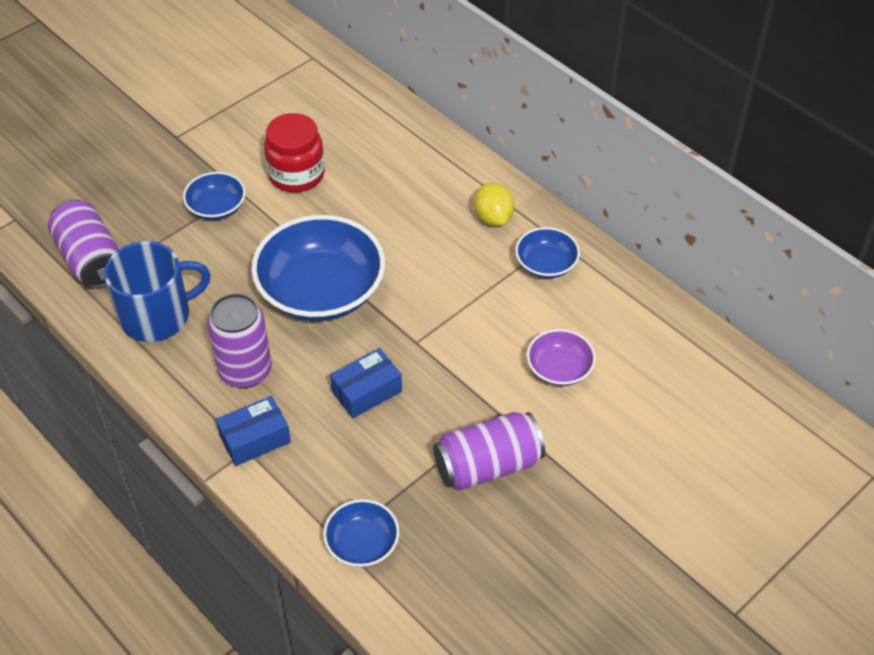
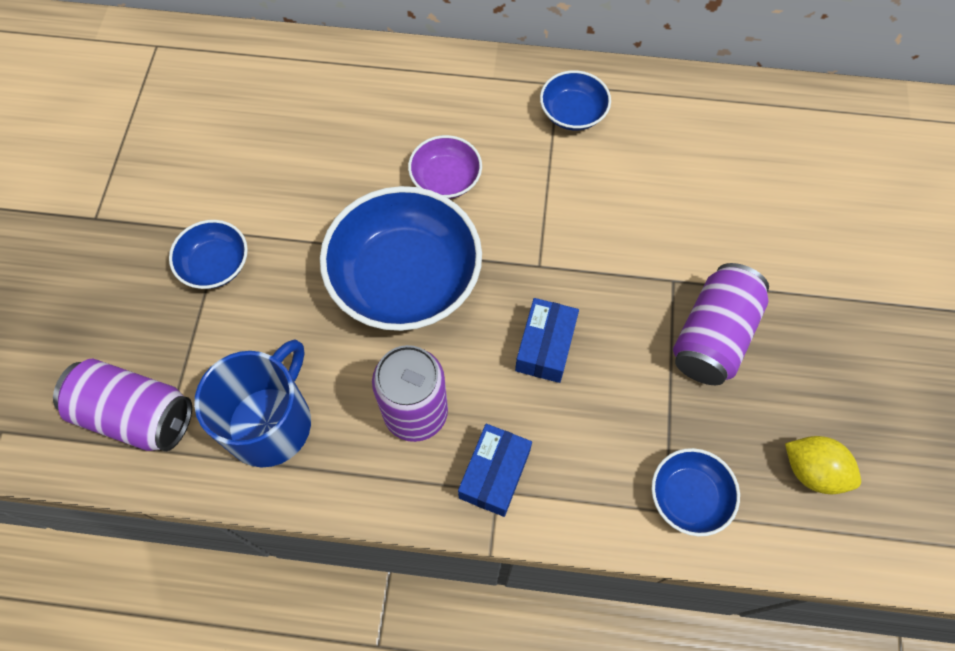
camera: 40 degrees left, 15 degrees up
(296, 175) = (262, 177): red jar -> none
(493, 218) = (486, 99): yellow lemon -> yellow lemon (812, 471)
(559, 369) = (679, 202): purple bowl -> purple bowl (446, 179)

